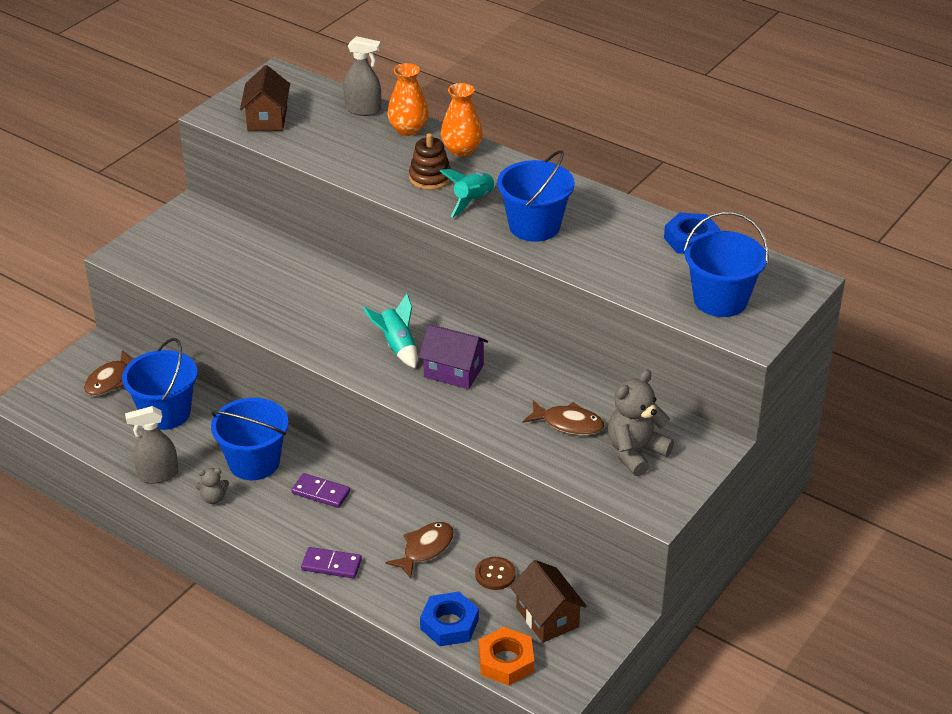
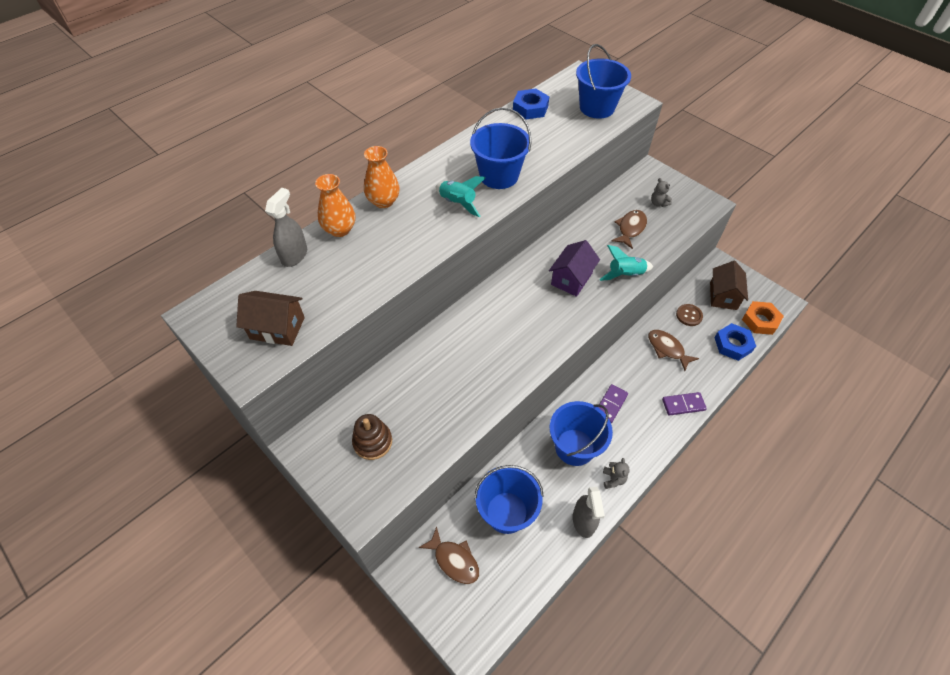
camera: 80 degrees left, 15 degrees up
(331, 565) = (683, 405): purple domino -> purple domino turned 60 degrees clockwise
(397, 346) = (539, 308): turquoise rocket -> turquoise rocket (625, 275)
(430, 178) = (418, 224): brown stacking toy -> brown stacking toy (372, 442)
(547, 617) = (723, 296): brown house -> brown house turned 60 degrees counterclockwise
(635, 452) = (658, 203): grey teddy bear -> grey teddy bear, size x0.51

